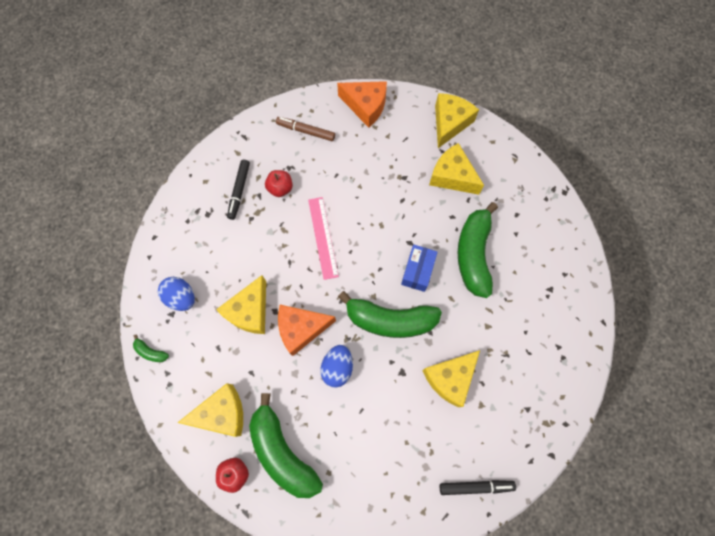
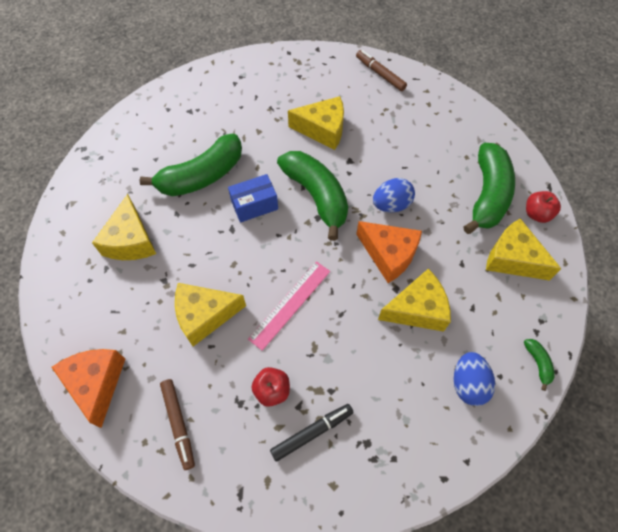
camera: 130 degrees left, 10 degrees down
(450, 123) = (64, 283): yellow cheese -> yellow cheese (204, 315)
(476, 486) = (380, 74): black marker -> brown marker

